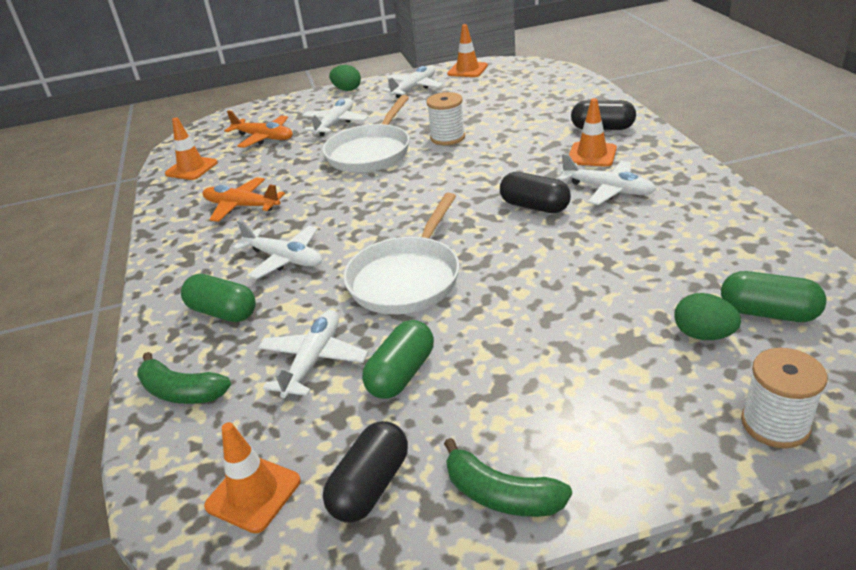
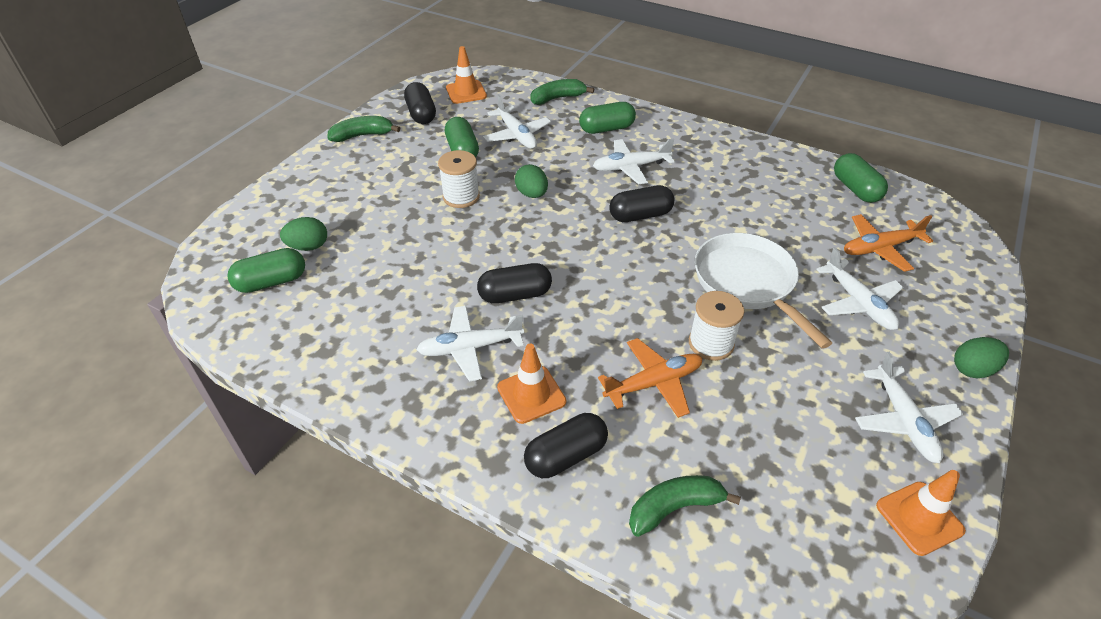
camera: 130 degrees right, 10 degrees up
(191, 168) = (855, 189): orange traffic cone -> green capsule
(241, 206) = (738, 182): orange plane -> orange plane (653, 383)
(354, 217) = (640, 215): none -> black capsule
(407, 278) = (532, 194): white pan -> green egg
(569, 99) = (674, 508): none -> green banana
(775, 424) = (248, 216): white spool -> white spool (461, 197)

